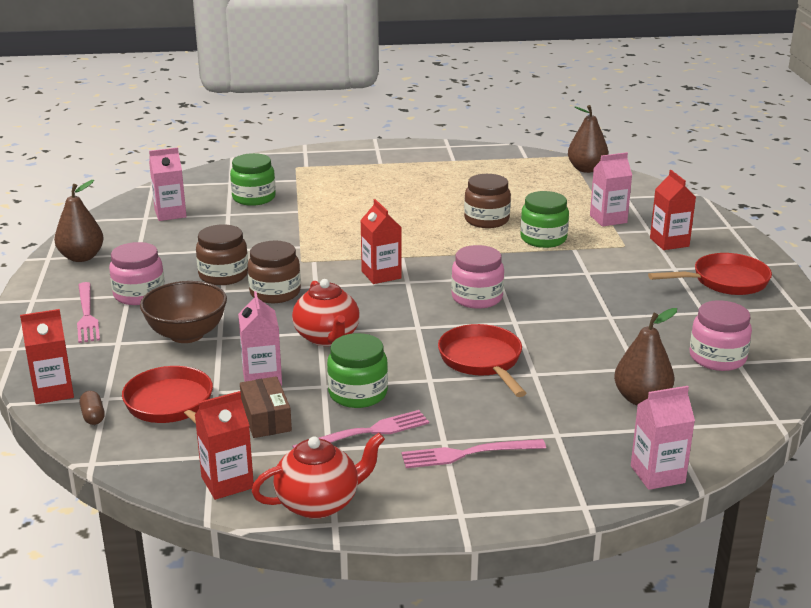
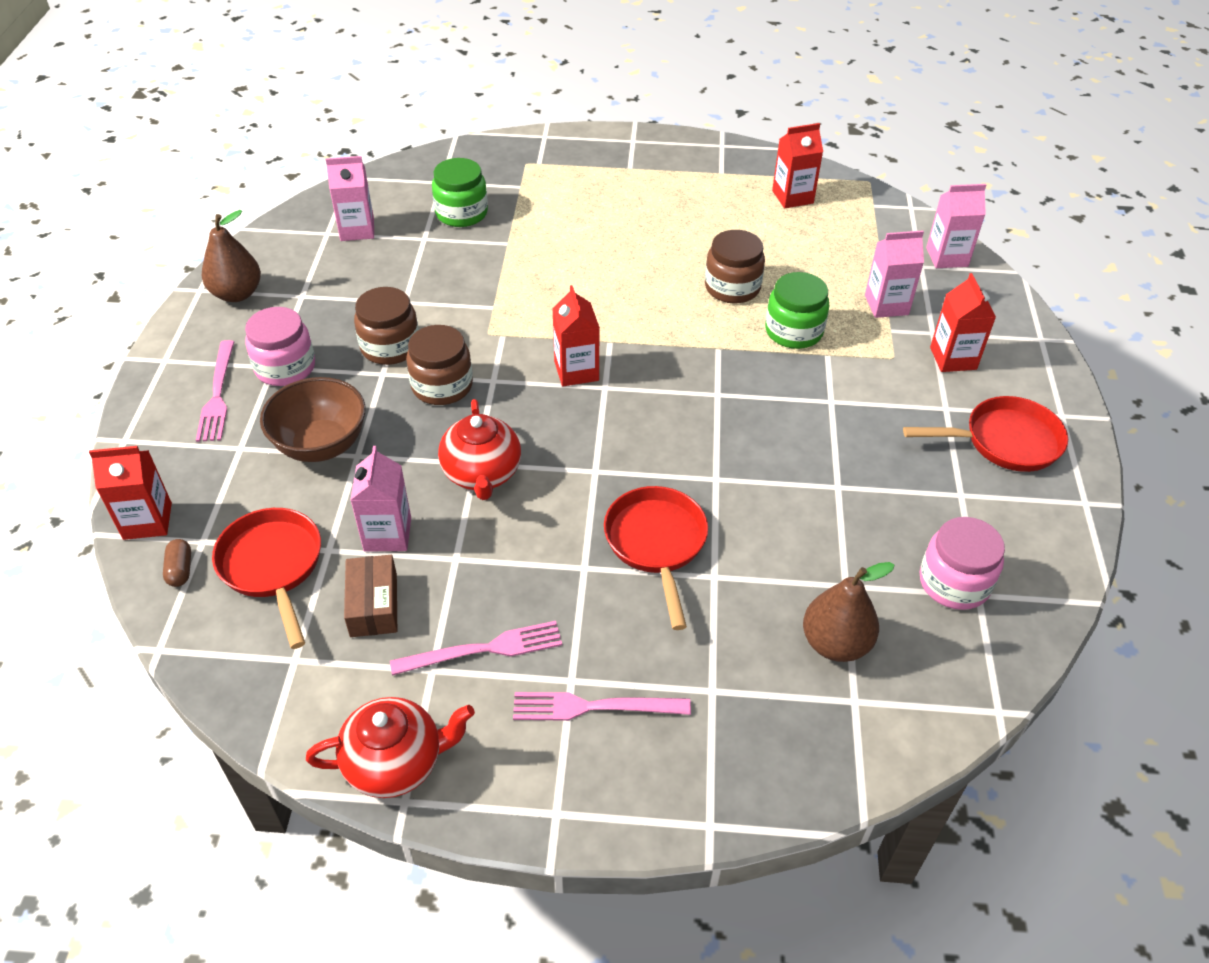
camera: 10 degrees right, 20 degrees up
(227, 482) = (300, 709): red carton -> red carton (792, 197)
(358, 393) = (492, 579): green jar -> none
(477, 298) = (681, 428): pink jar -> none
(586, 169) = (884, 208): brown pear -> none
(657, 474) = (817, 784): pink carton -> pink carton (947, 257)

